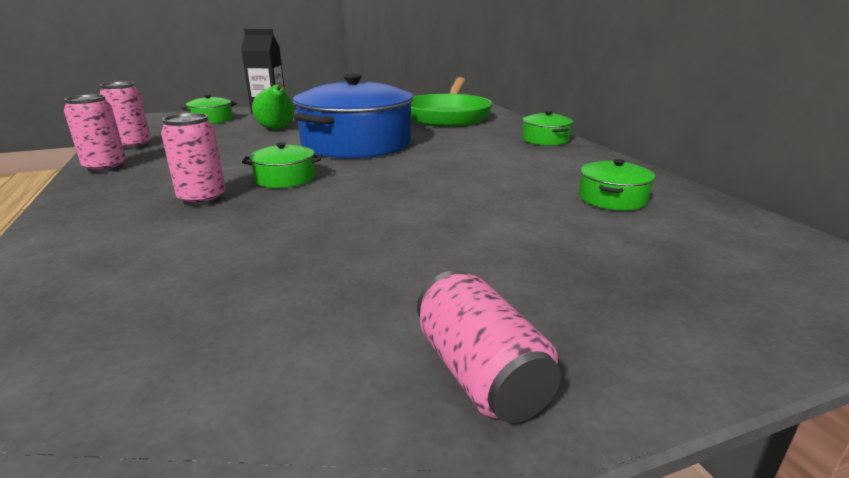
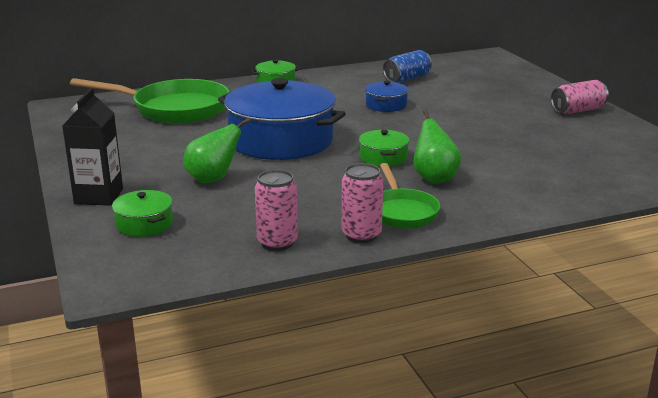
camera: 90 degrees left, 0 degrees up
(132, 182) = (402, 212): none -> green pan
(202, 199) = (434, 178): pink can -> green pear
(475, 183) = (386, 105): none -> blue pot
(612, 198) = (407, 79): green pot -> blue can

